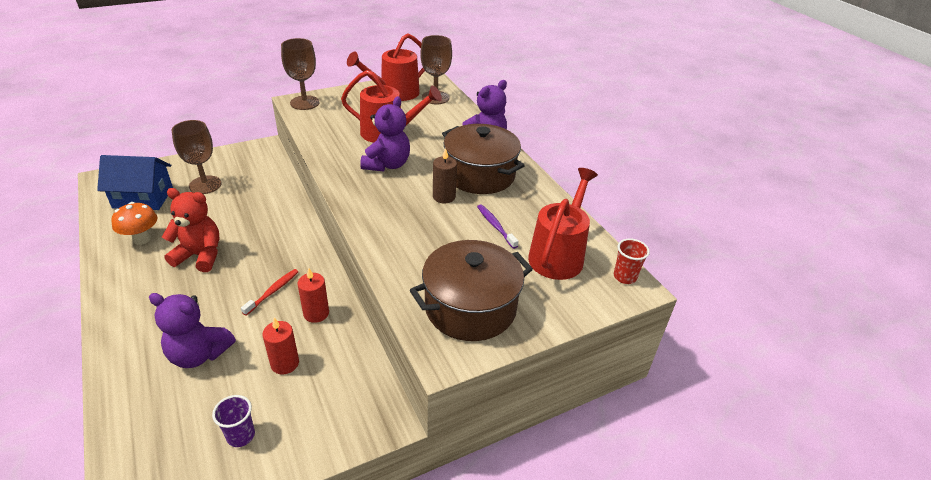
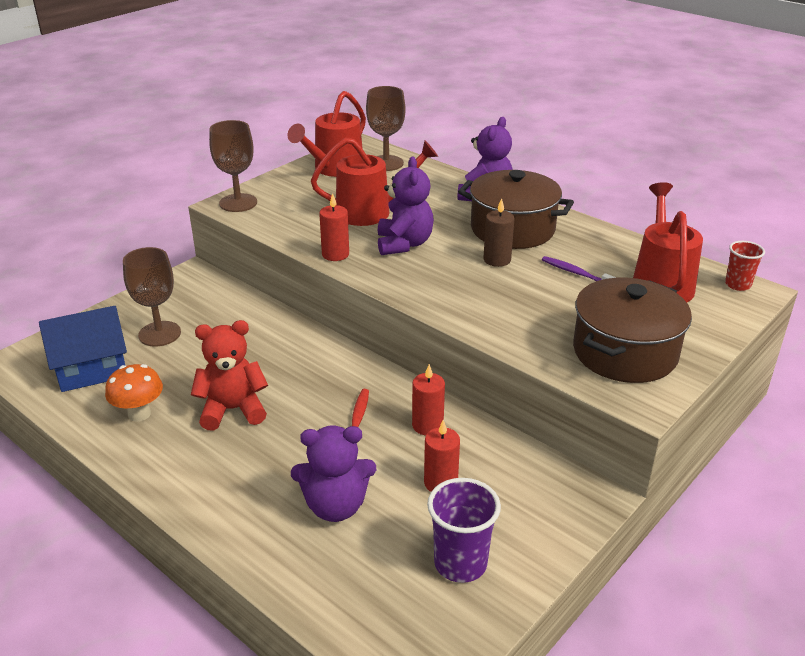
camera: 20 degrees left, 5 degrees down
(241, 436) = (460, 563): purple cup -> purple cup, size x1.60
(331, 159) = (335, 254): none -> red candle

